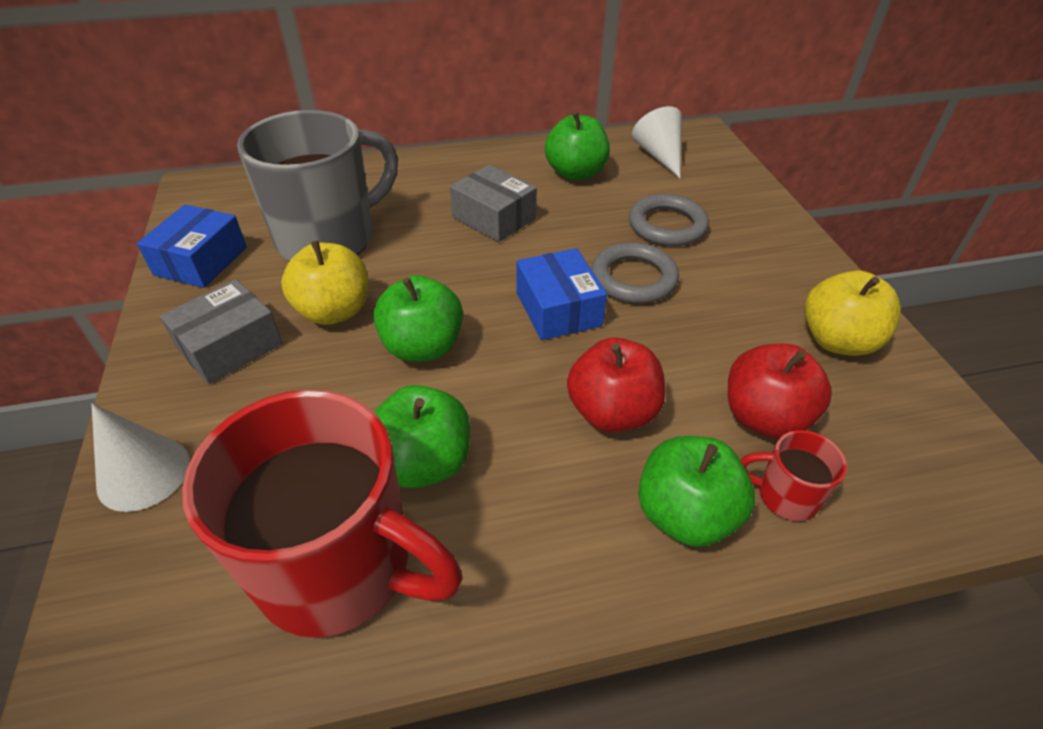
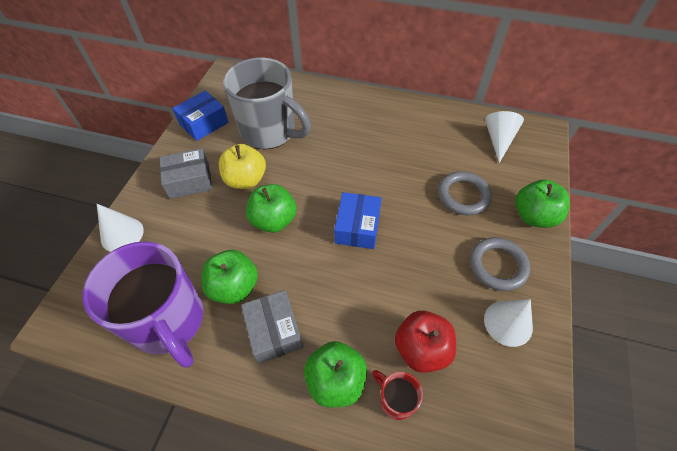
camera: 30 degrees right, 10 degrees up
(329, 238) = (270, 132): grey mug -> grey mug turned 45 degrees clockwise
(339, 567) = (169, 321): red mug -> purple mug
(494, 218) = (363, 150): grey box -> grey box (274, 331)
(575, 173) = (434, 135): green apple -> green apple (534, 216)
(612, 412) = (341, 304): red apple -> none
(633, 278) = (414, 225): grey ring -> grey ring (497, 266)
(837, 341) = (508, 323): yellow apple -> white cone

